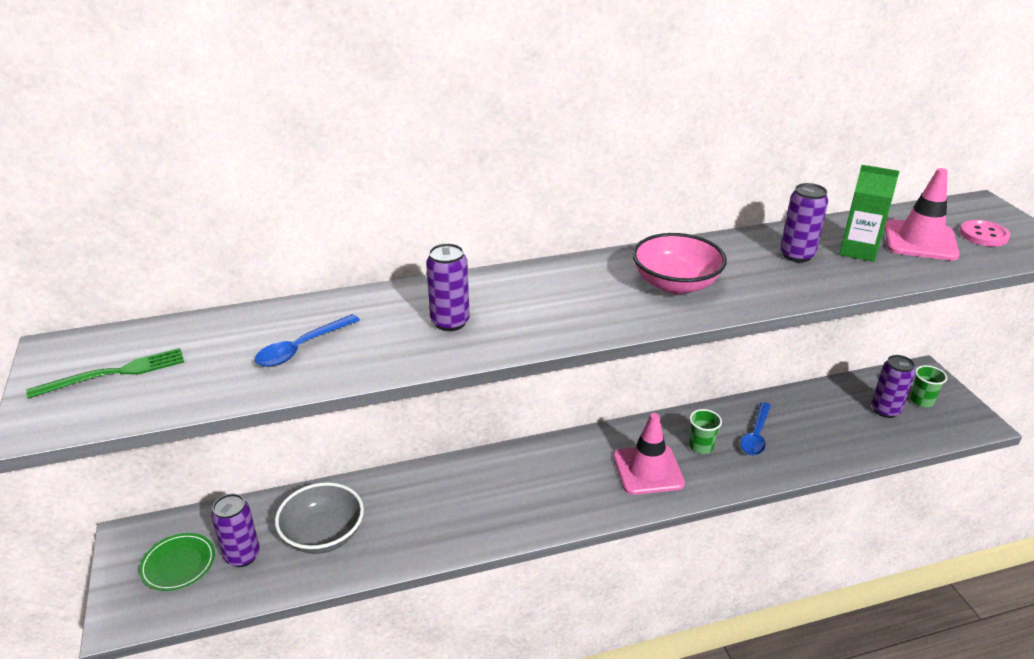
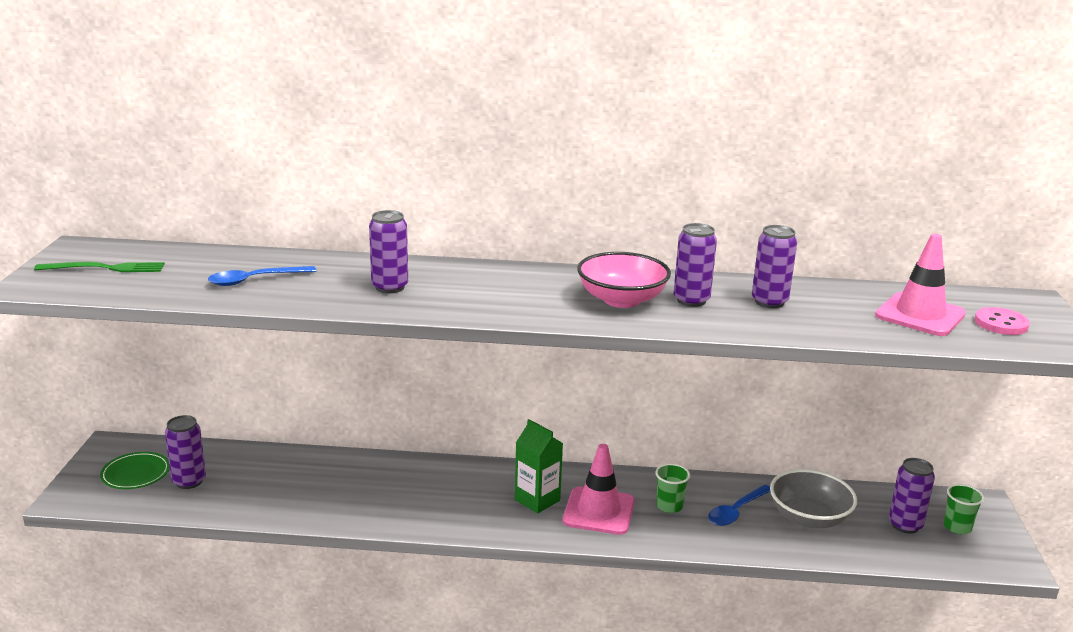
camera: 20 degrees right, 10 degrees down
(323, 535) = (264, 484): grey bowl -> grey bowl (809, 518)
(733, 269) = (691, 300): none -> purple can
(858, 250) = (840, 310): green carton -> green carton (537, 500)

